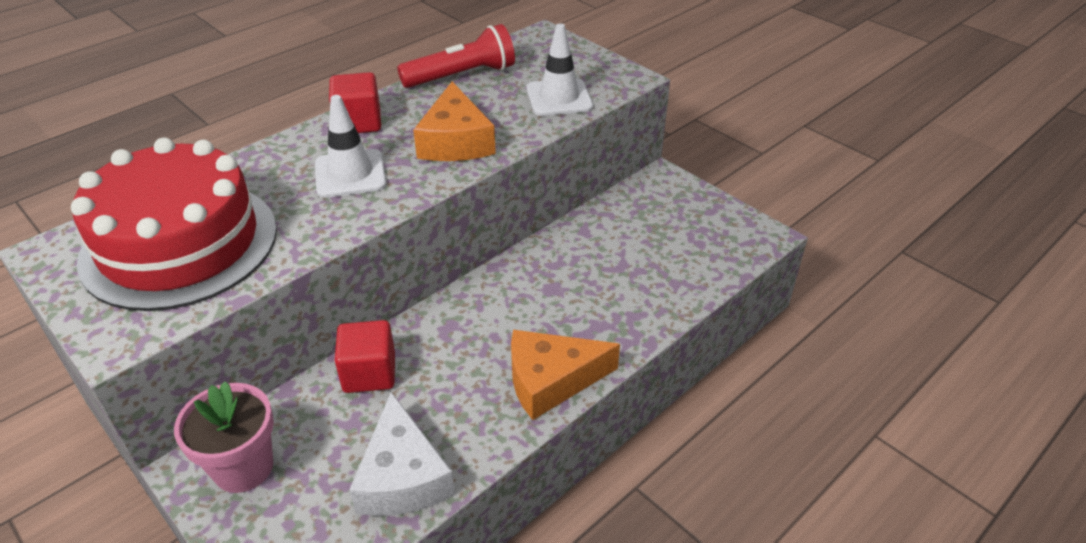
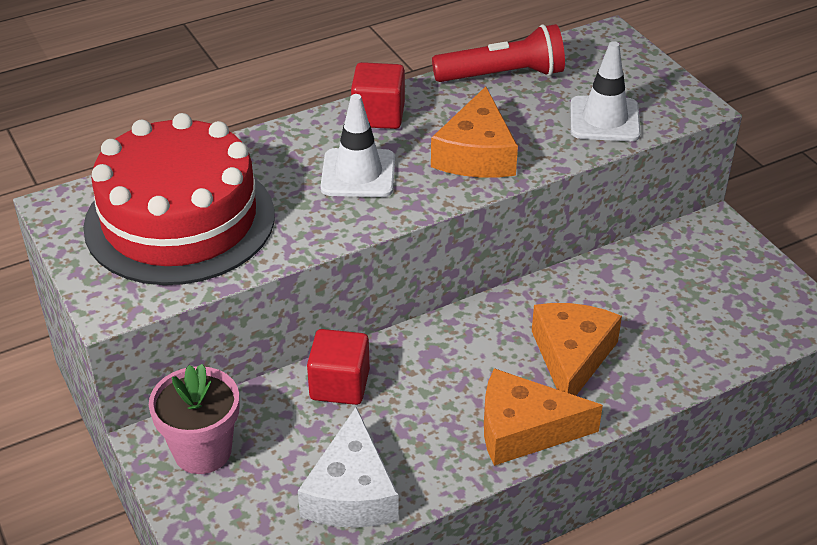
camera: 15 degrees right, 0 degrees up
(575, 307) = (572, 357): none -> orange cheese

